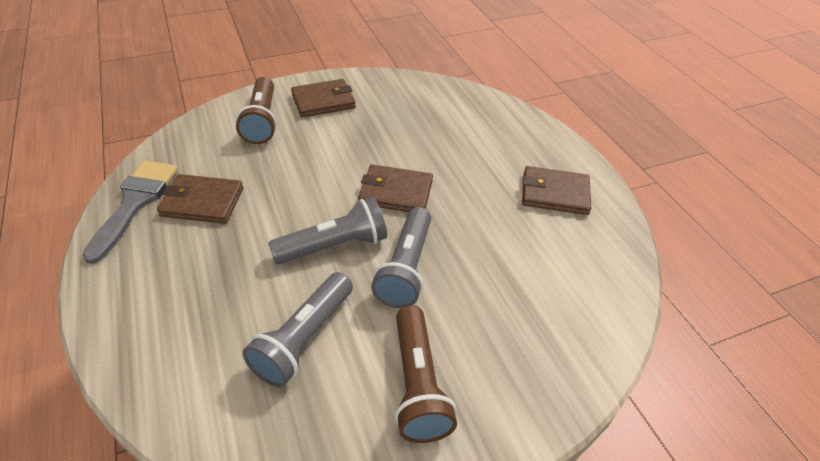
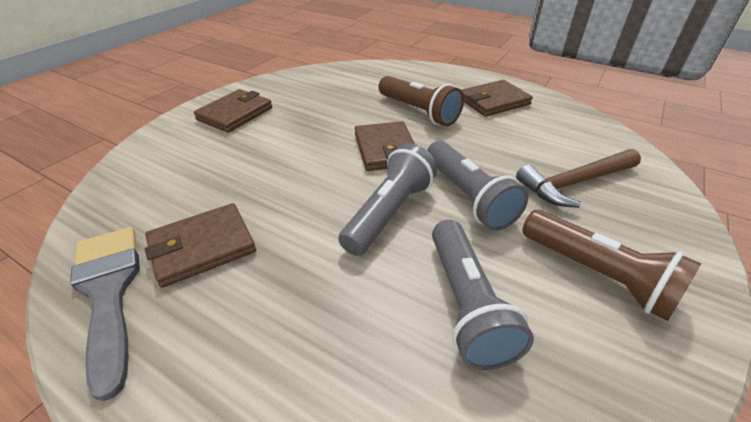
camera: 35 degrees left, 5 degrees down
(262, 121) = (188, 151): brown flashlight -> brown flashlight (418, 112)
(395, 192) = (385, 149): brown wallet -> brown wallet turned 75 degrees counterclockwise
(511, 310) = (575, 183): none -> brown hammer

